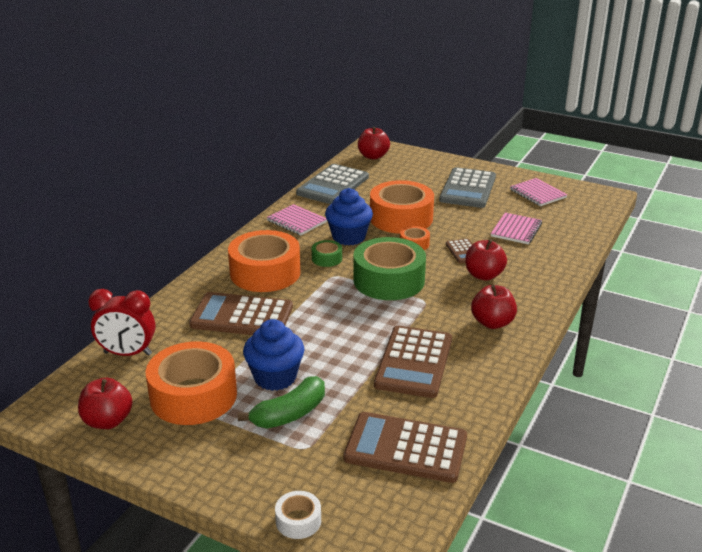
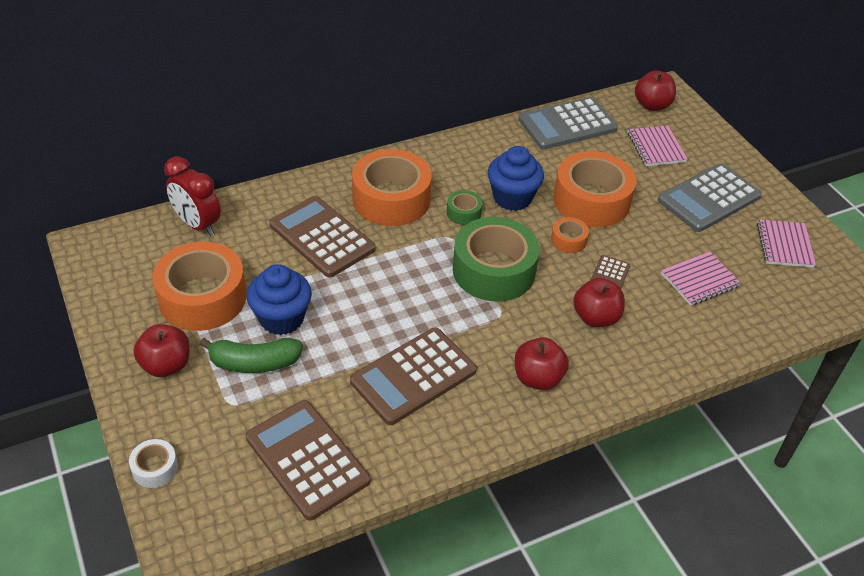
camera: 35 degrees right, 15 degrees up
(108, 421) = (121, 283): red apple -> red apple (166, 365)
(297, 221) = (483, 153): pink notebook -> pink notebook (656, 147)

